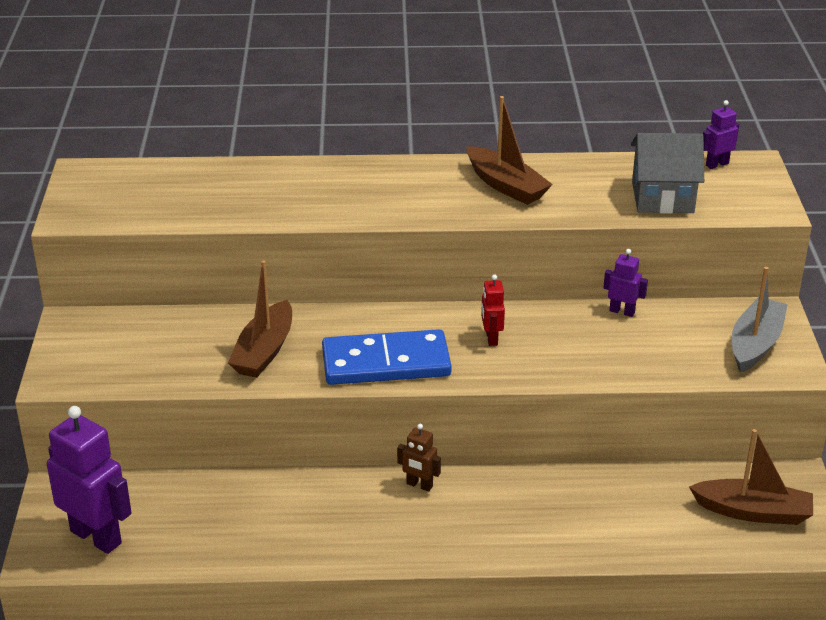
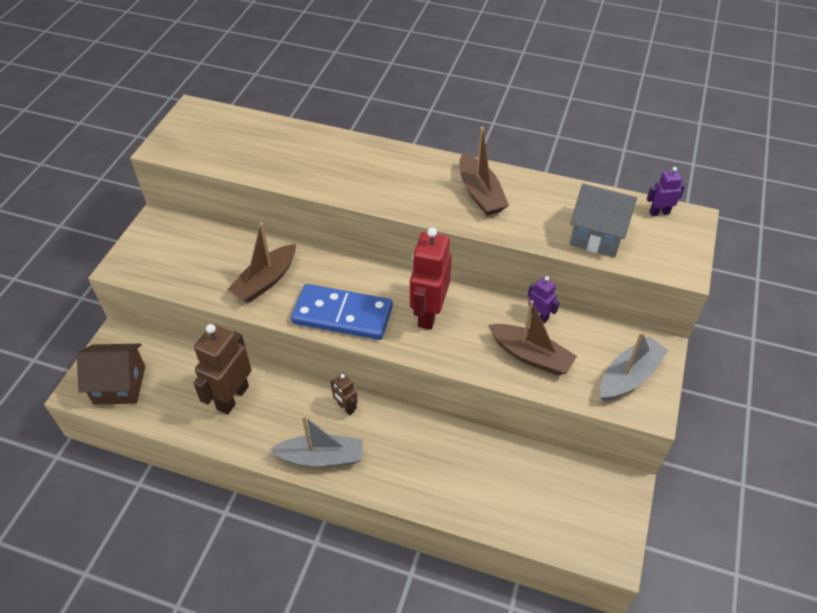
camera: 20 degrees right, 15 degrees up
(96, 537) = (119, 385): purple robot -> brown house
(263, 511) = (232, 397): none -> brown robot
(419, 543) = (321, 457): none -> grey boat
(491, 338) = (428, 314): red robot -> red robot, size x2.03
(753, 512) = (577, 509): brown boat -> brown boat (530, 356)

